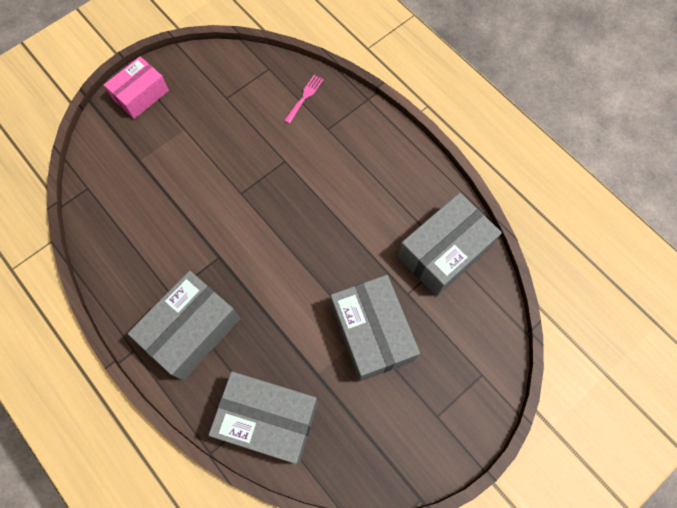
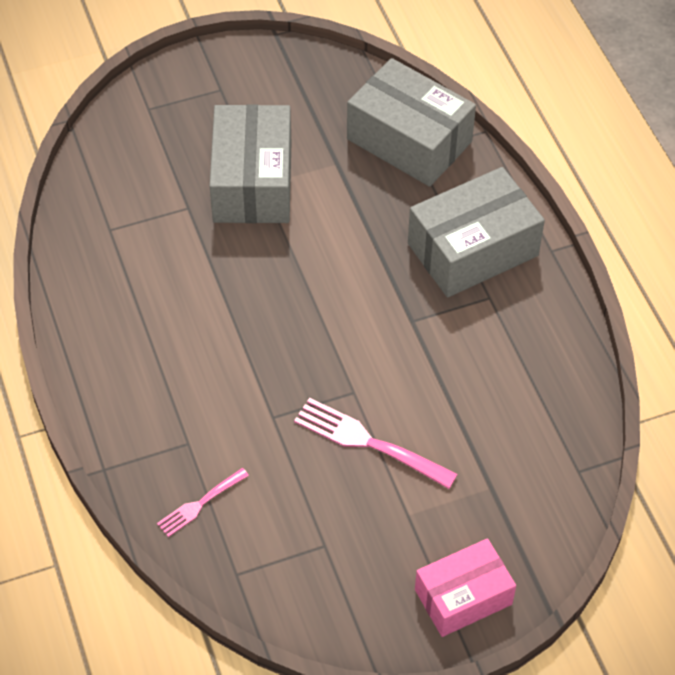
camera: 160 degrees left, 15 degrees down
(220, 164) = (368, 442): none -> pink fork
(444, 252) = (115, 236): grey box -> none

